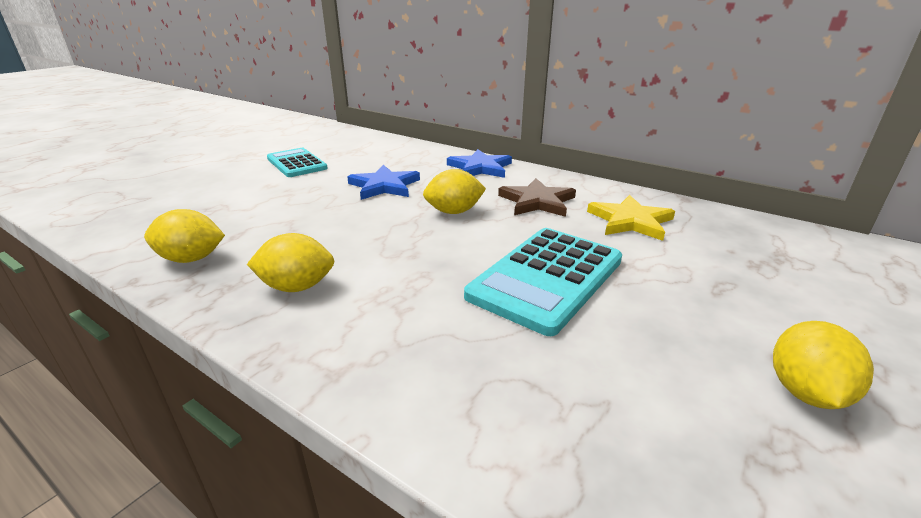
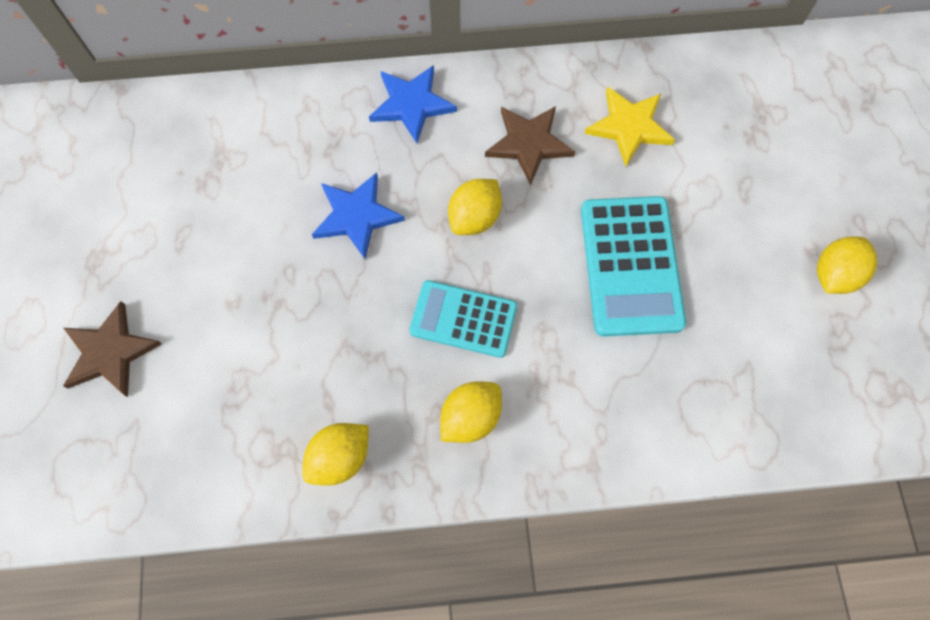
camera: 40 degrees left, 40 degrees up
(191, 175) = (110, 352): none -> brown star
(296, 163) = (196, 237): turquoise calculator -> turquoise calculator (463, 319)
(805, 392) = (834, 275): yellow lemon -> yellow lemon turned 60 degrees clockwise

